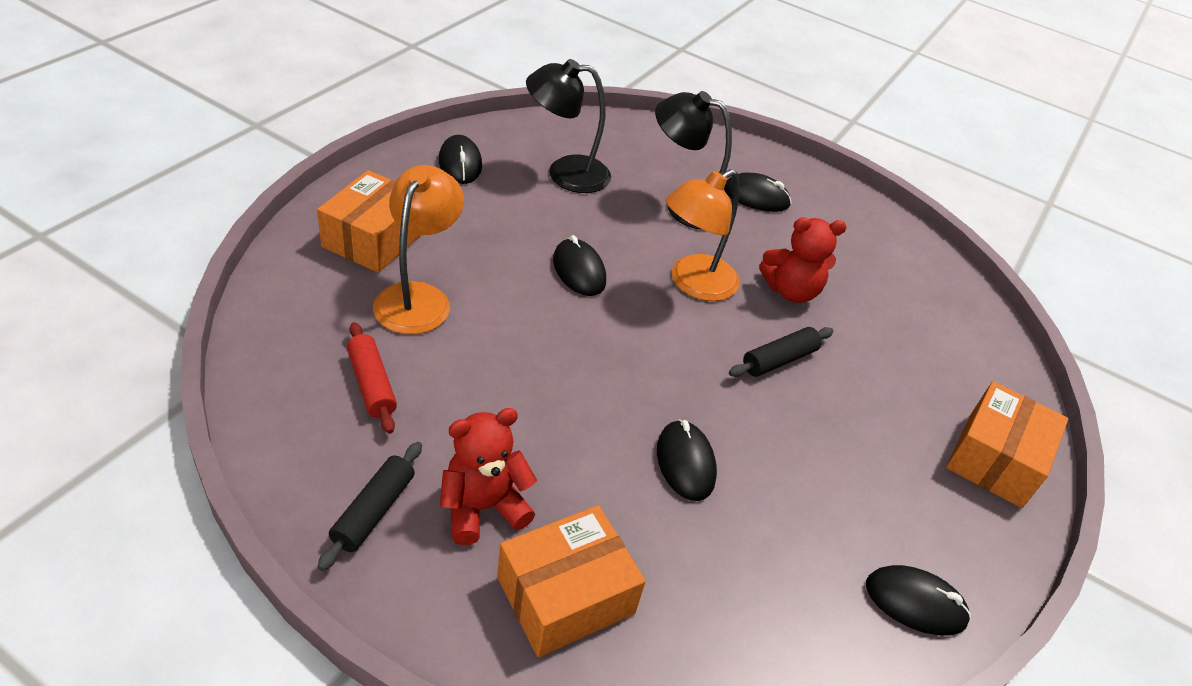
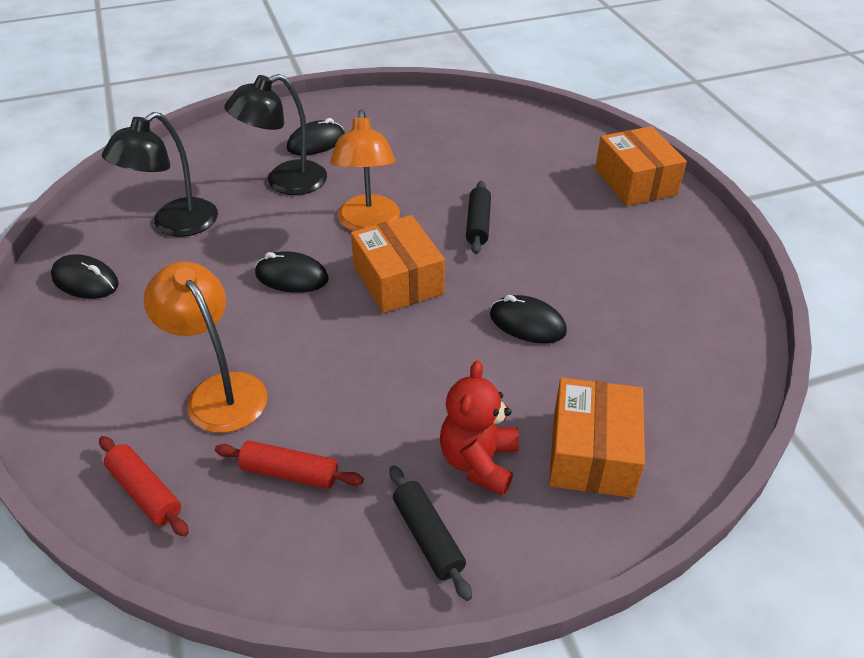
camera: 45 degrees left, 0 degrees up
(291, 312) = (145, 492): none -> red rolling pin
(374, 239) = (115, 386): orange box -> orange box (398, 280)
(791, 291) = (422, 181): red teddy bear -> none
(915, 603) = (712, 281): black mouse -> none

